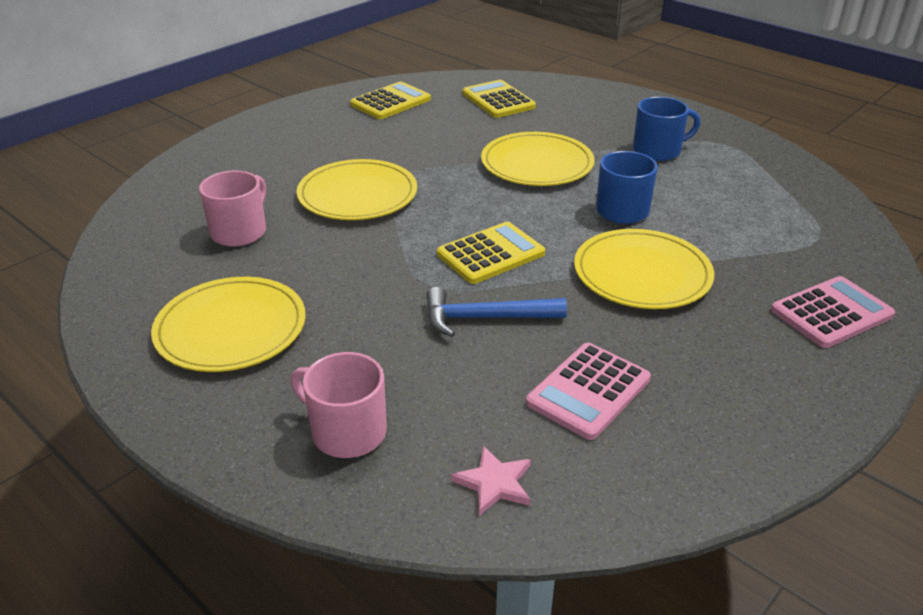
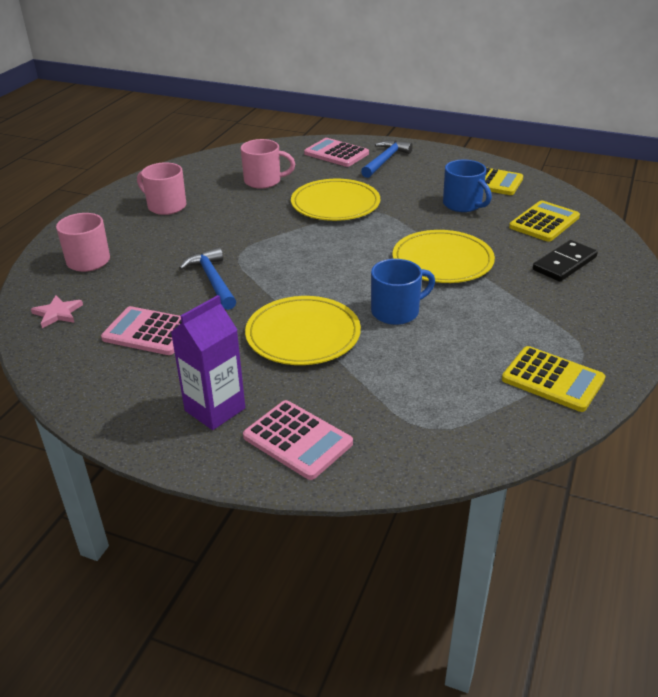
camera: 70 degrees right, 0 degrees up
(219, 166) = (336, 153): none -> pink calculator
(231, 328) = (166, 206): yellow plate -> pink mug
(276, 141) = (385, 160): none -> blue hammer
(490, 254) = (291, 267): yellow calculator -> yellow calculator (552, 379)
(579, 112) = (564, 264): none -> black domino
(658, 151) = (526, 316): blue mug -> blue mug (463, 204)
(771, 360) = (215, 409): none -> purple carton

